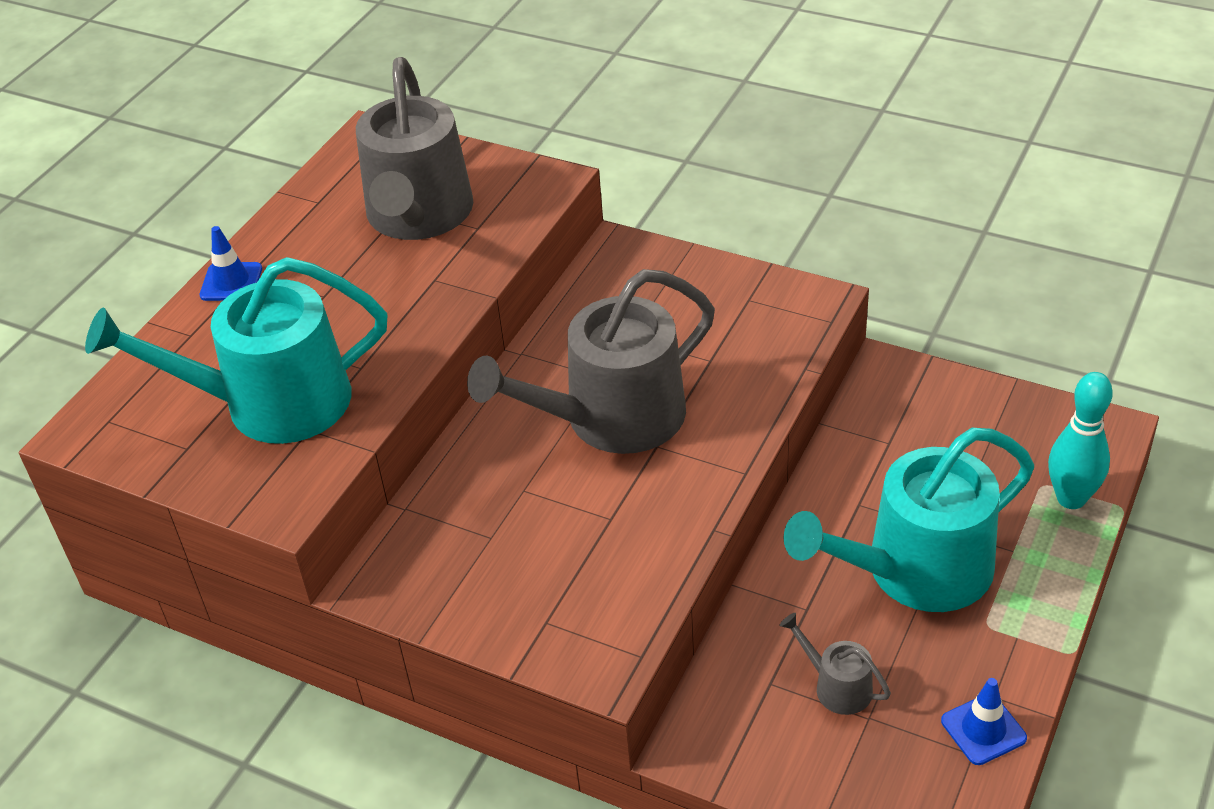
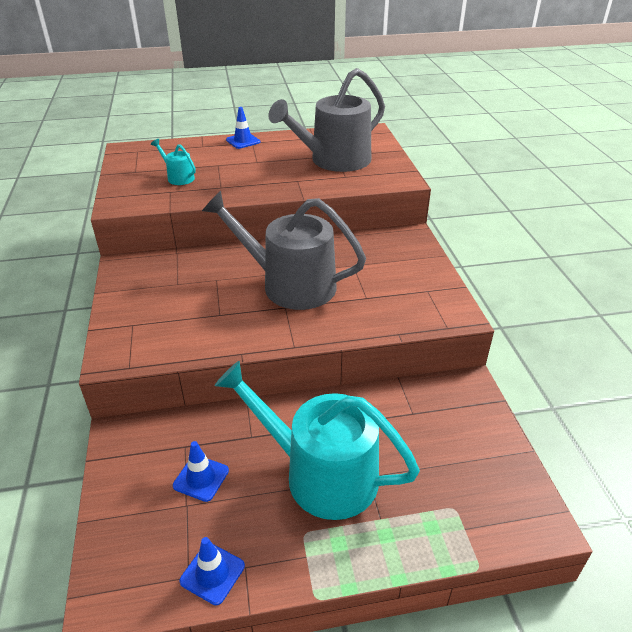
camera: 50 degrees right, 5 degrees down
(271, 403) = (178, 177): turquoise watering can -> turquoise watering can, size x0.42
(837, 687) = (201, 478): grey watering can -> blue traffic cone
(1071, 498) = (457, 531): turquoise bowling pin -> none

